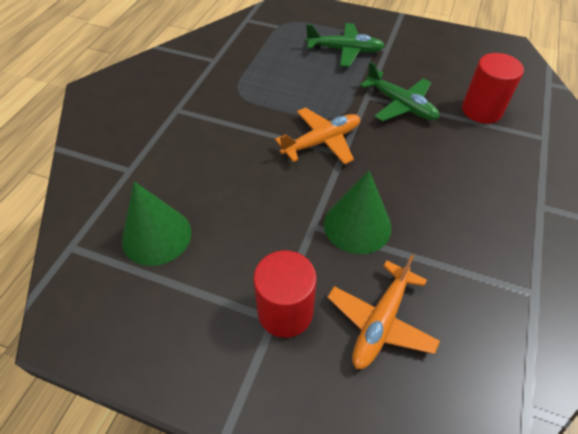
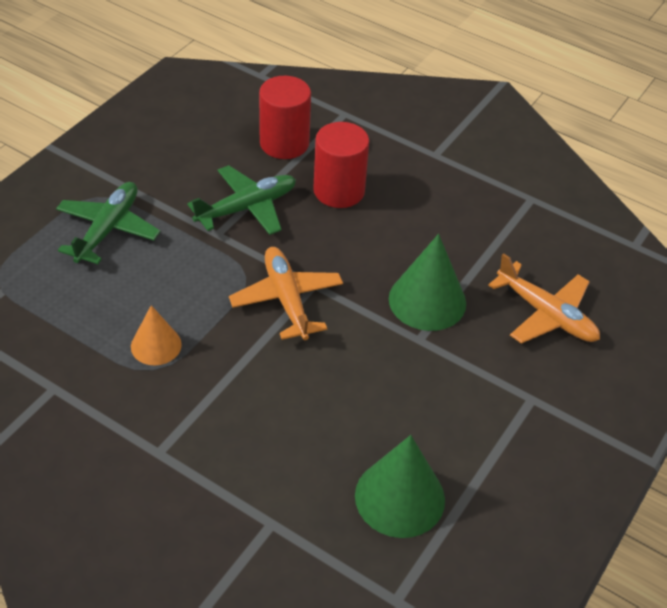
camera: 80 degrees left, 5 degrees down
(258, 90) = (156, 345): none -> orange cone
(285, 312) = (525, 387): red cylinder -> red cylinder (339, 191)

